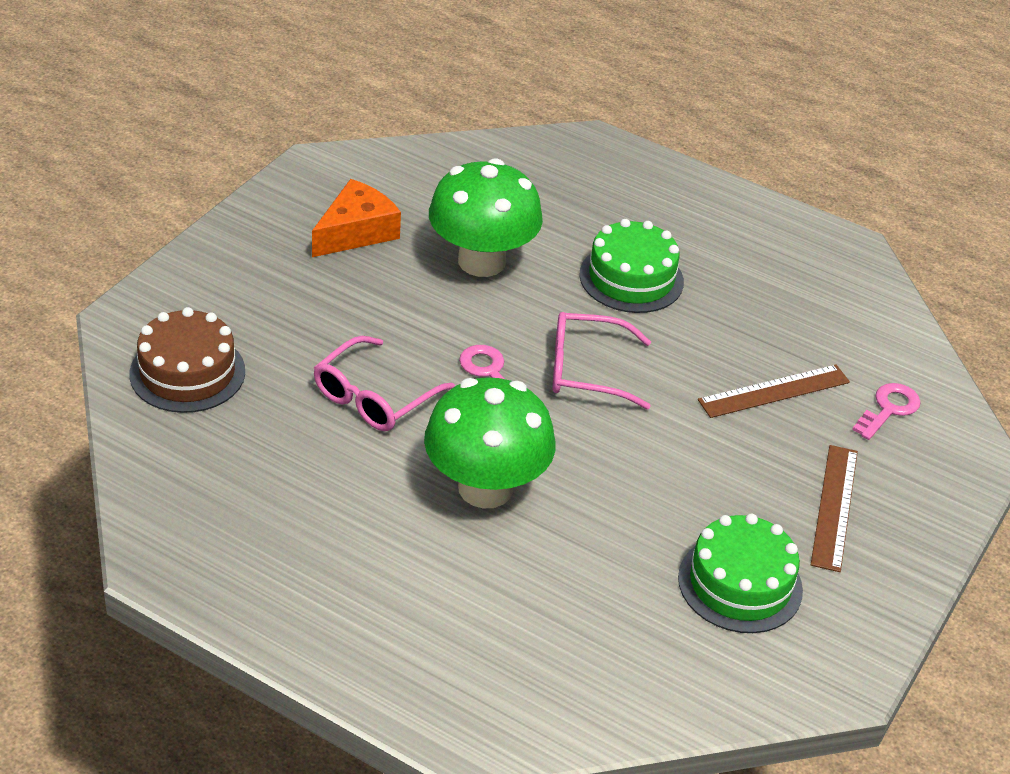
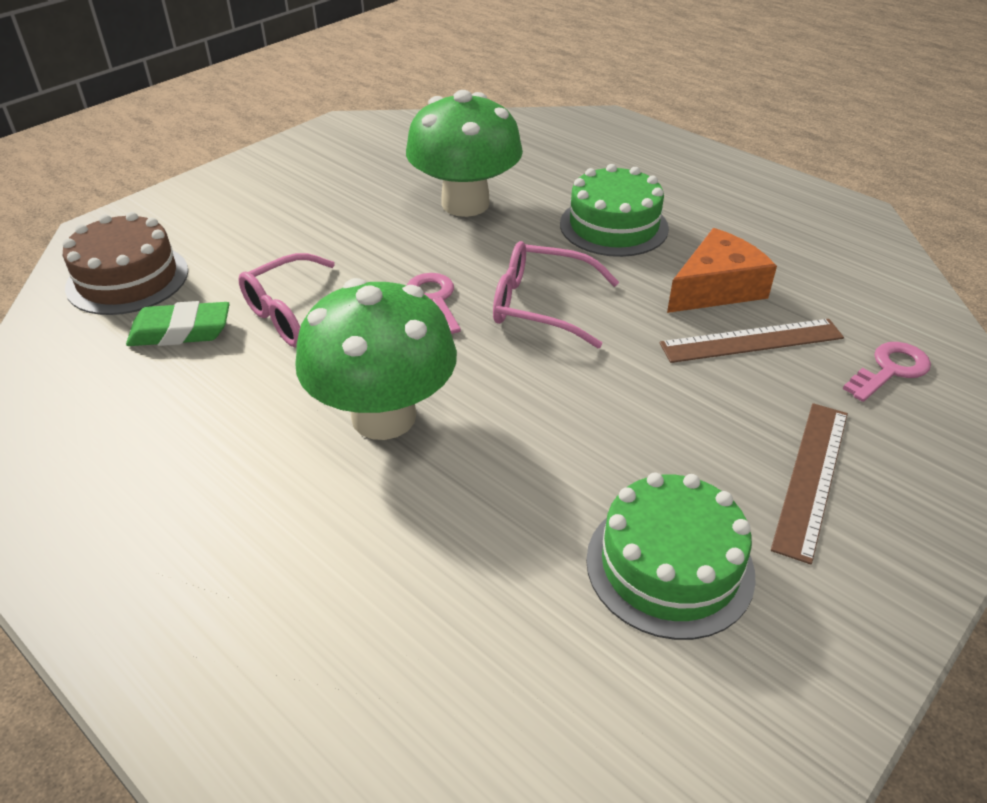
camera: 15 degrees right, 0 degrees up
(269, 423) = (181, 331): none -> green eraser
(356, 232) = (354, 175): orange cheese -> orange cheese (716, 288)

